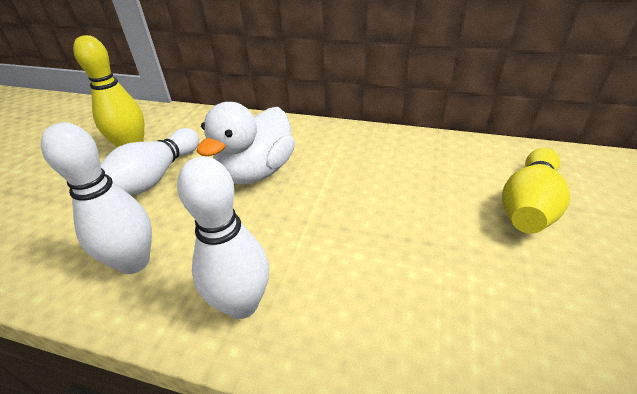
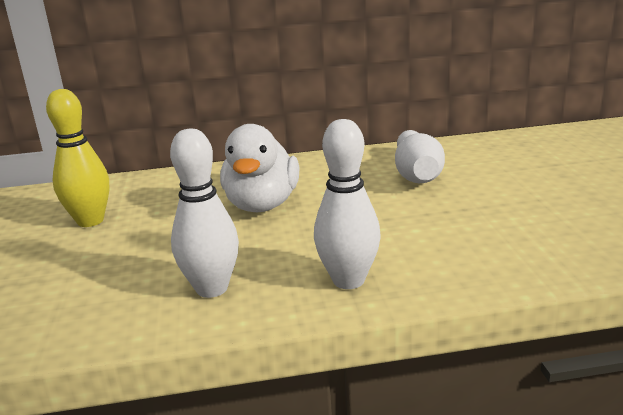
camera: 25 degrees left, 15 degrees down
(155, 178) = (152, 234): white bowling pin -> white bowling pin (417, 174)
(528, 206) = (519, 170): yellow bowling pin -> none

